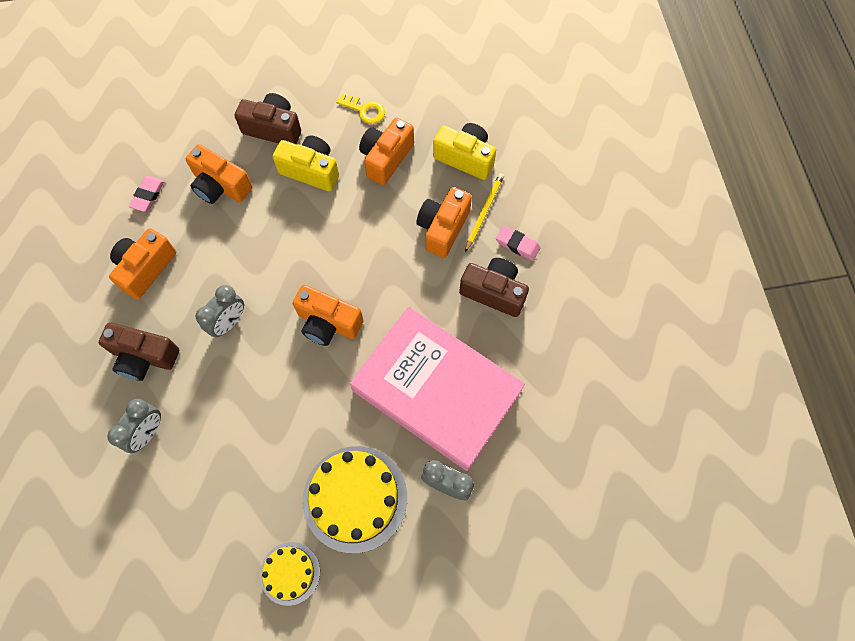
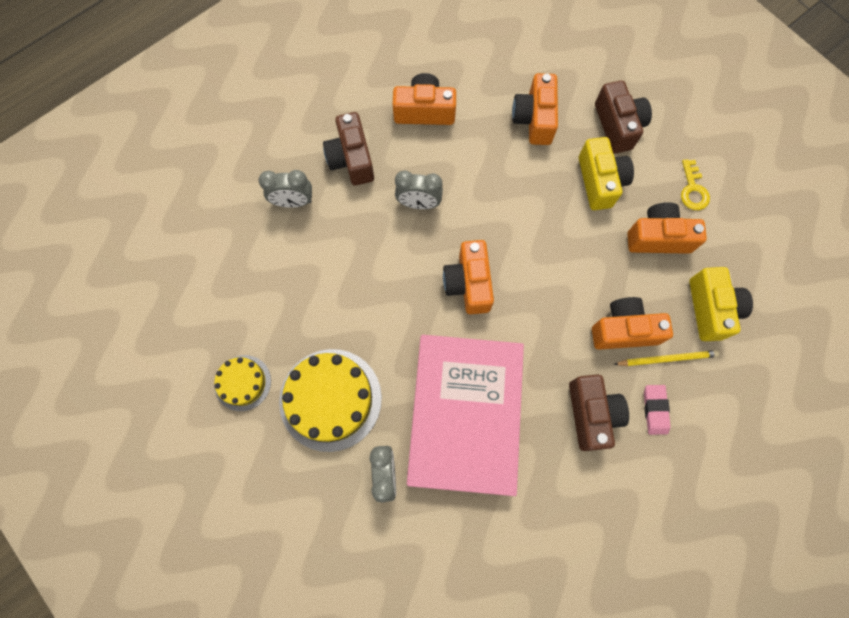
camera: 60 degrees right, 5 degrees up
(148, 195) = (488, 71): pink eraser -> none

